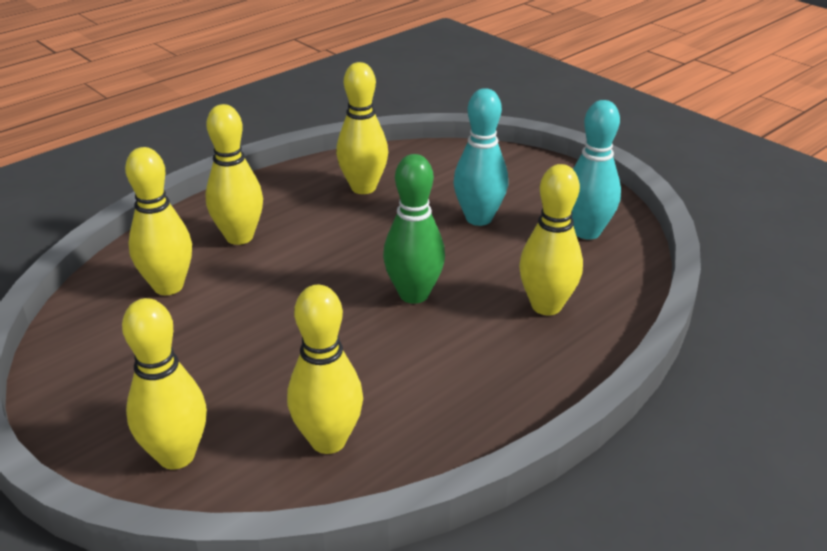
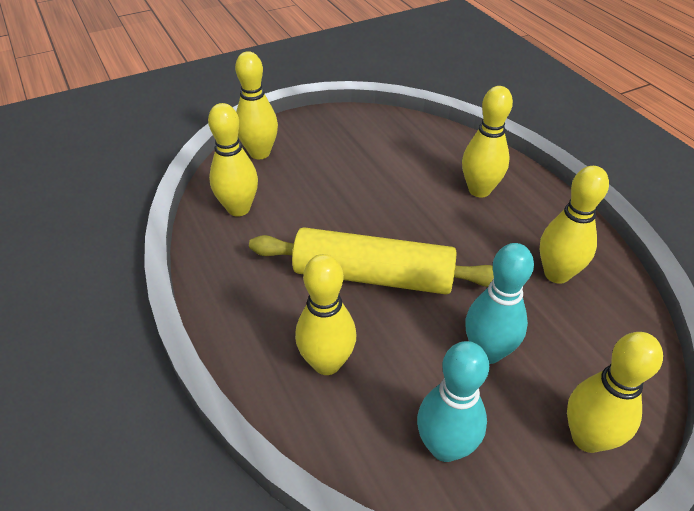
camera: 105 degrees right, 10 degrees up
(168, 286) = (421, 155): yellow bowling pin -> yellow bowling pin (587, 438)
(414, 294) = (373, 276): green bowling pin -> yellow rolling pin

